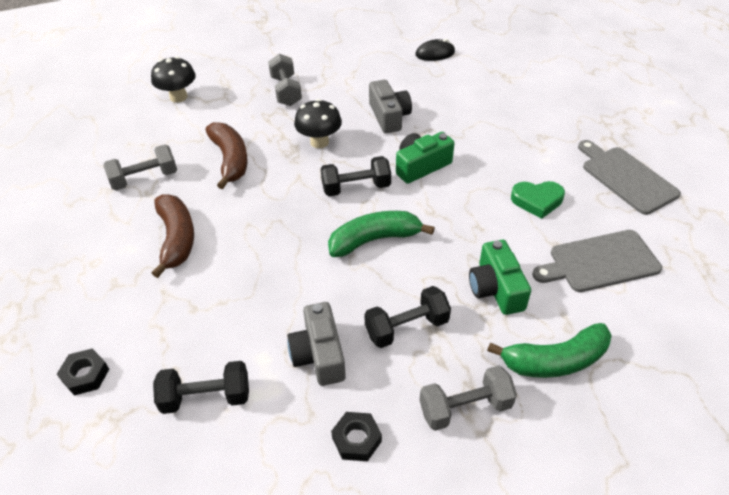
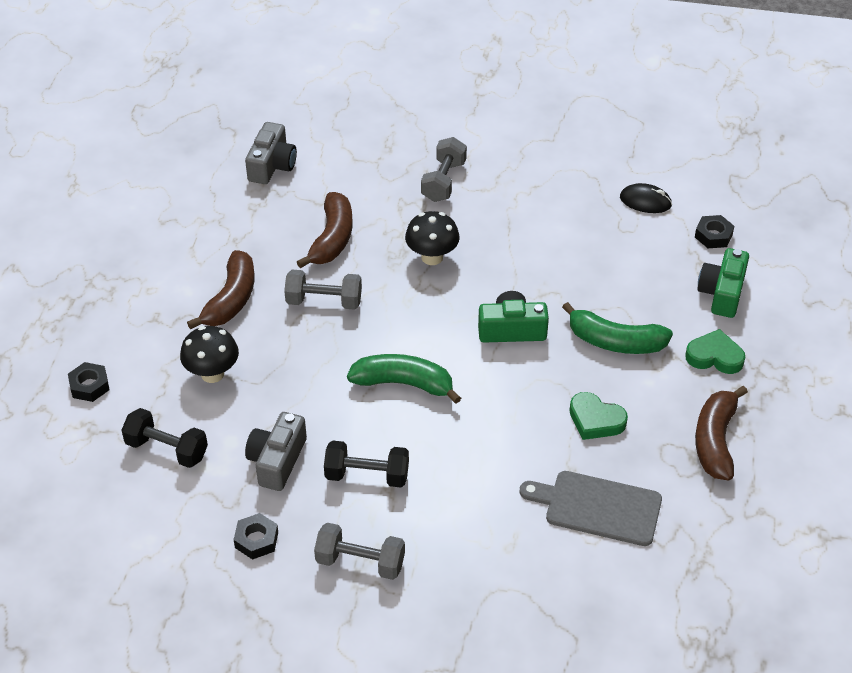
camera: 30 degrees right, 0 degrees up
(145, 178) = (242, 224): grey dumbbell -> grey dumbbell (324, 301)
(178, 97) = (331, 143): black mushroom -> black mushroom (212, 374)
(356, 188) = (428, 323): black dumbbell -> none
(389, 116) = (527, 259): grey camera -> grey camera (272, 165)
(496, 57) = (713, 236): none -> black nut
(496, 288) = (475, 482): green camera -> green camera (722, 293)
(555, 360) = (469, 567): green banana -> green banana (615, 342)
(570, 125) = (714, 356): none -> green heart
(626, 177) = (715, 441): grey cutting board -> brown banana

